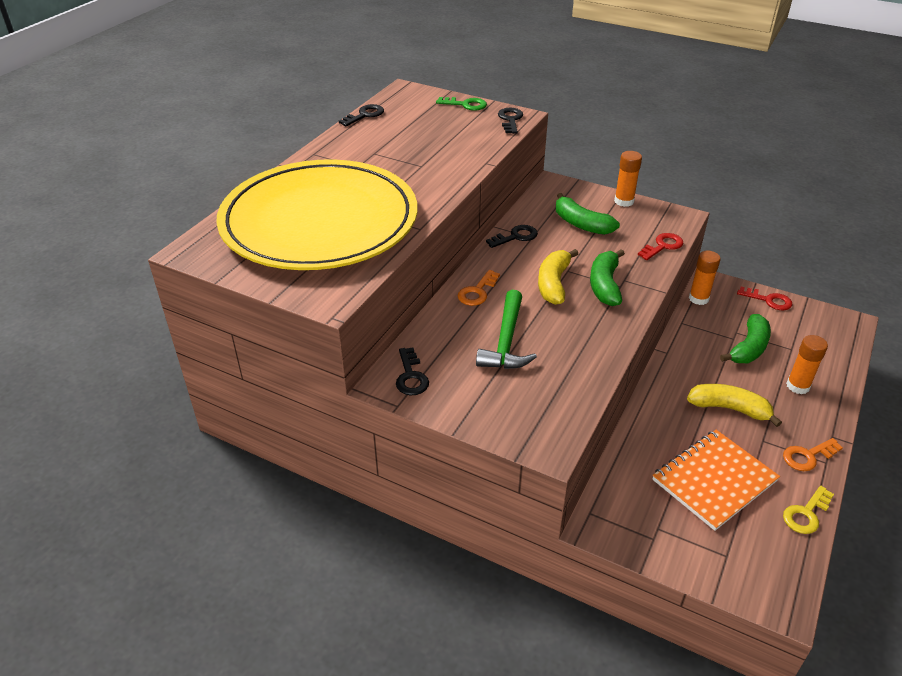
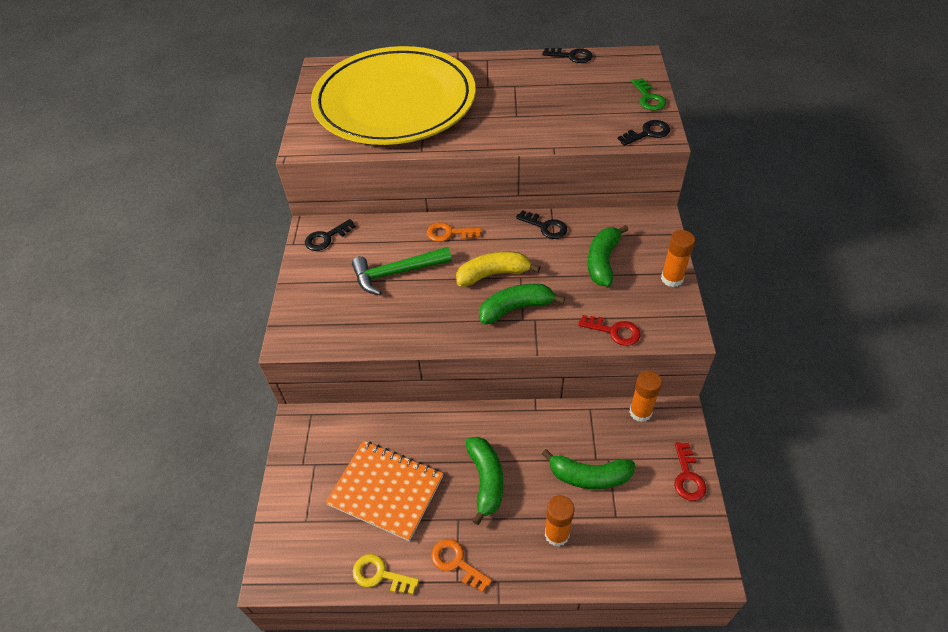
camera: 65 degrees right, 10 degrees up
(729, 408) = (486, 480): yellow banana -> green banana

